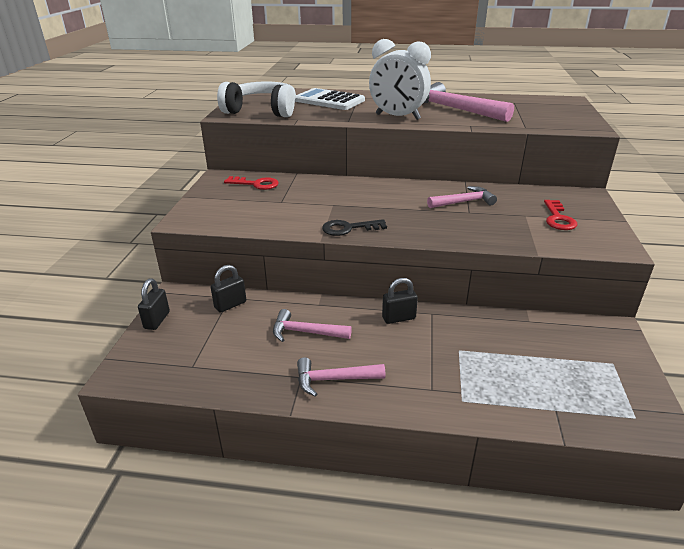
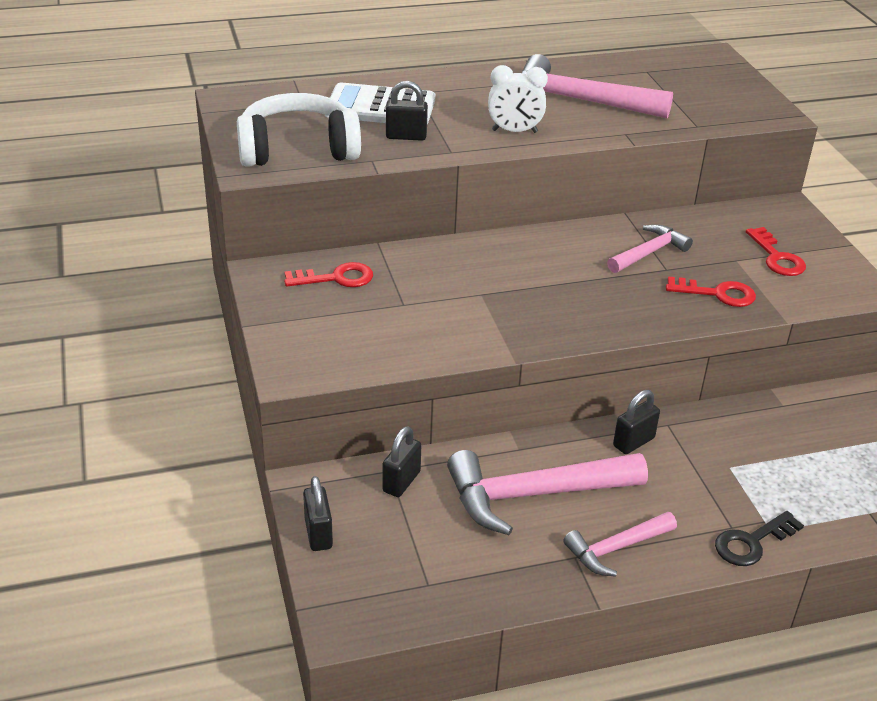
camera: 25 degrees left, 5 degrees up
(305, 332) = (534, 495): pink hammer -> pink hammer, size x1.77
(329, 112) = (406, 136): none -> black padlock
(349, 228) = (536, 332): black key -> black key (752, 542)
(397, 117) = (514, 131): white clock -> white clock, size x0.63
(495, 230) = (717, 294): none -> red key

